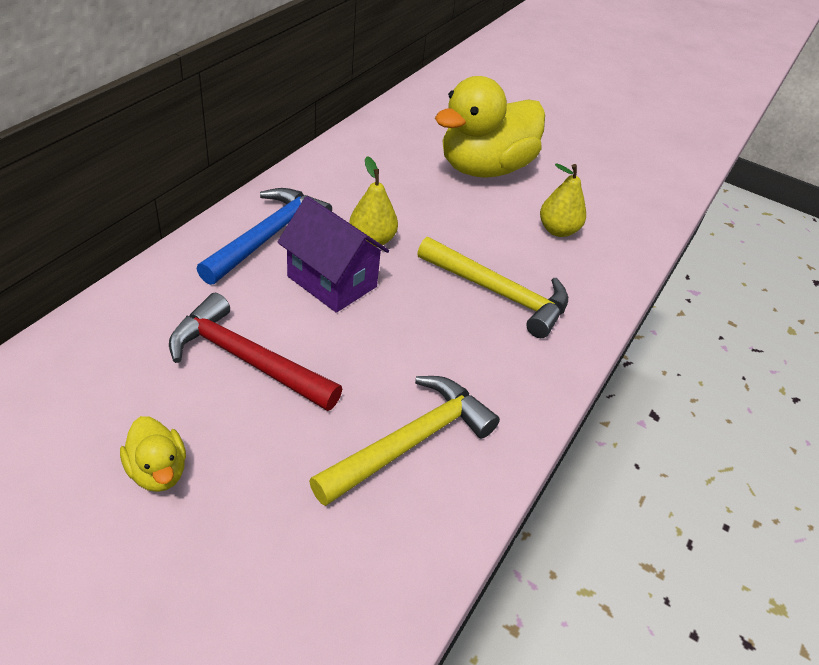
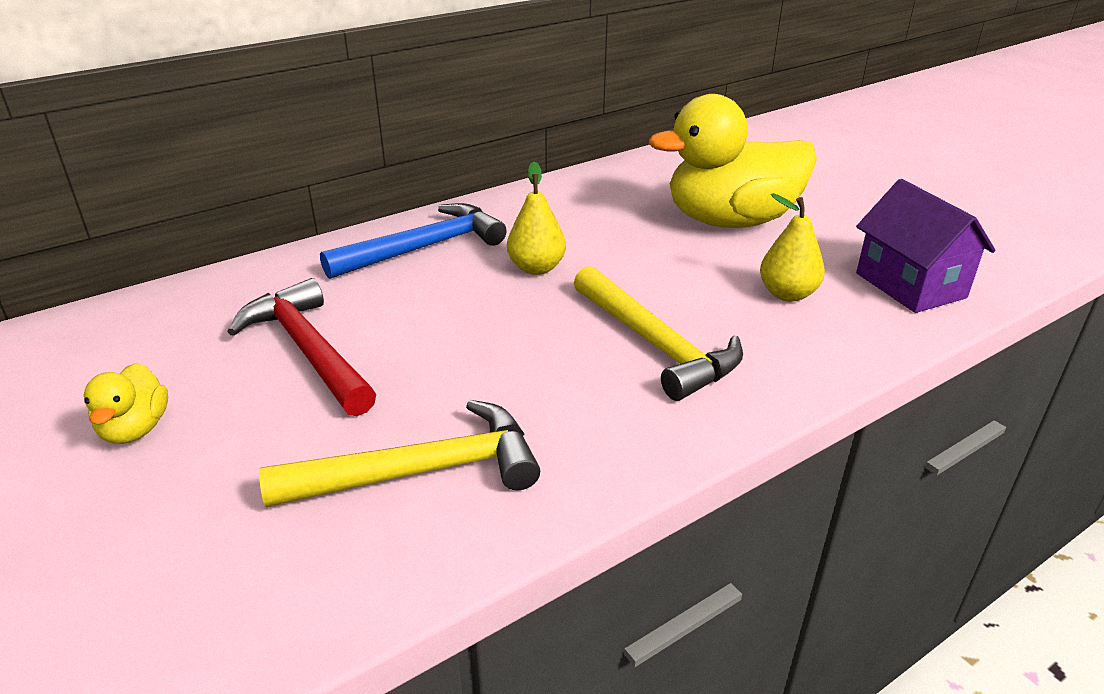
camera: 30 degrees right, 10 degrees down
(332, 281) = (459, 298): purple house -> purple house (910, 285)

